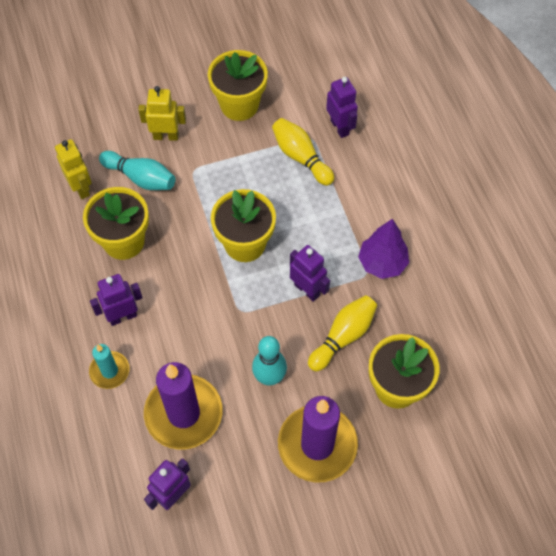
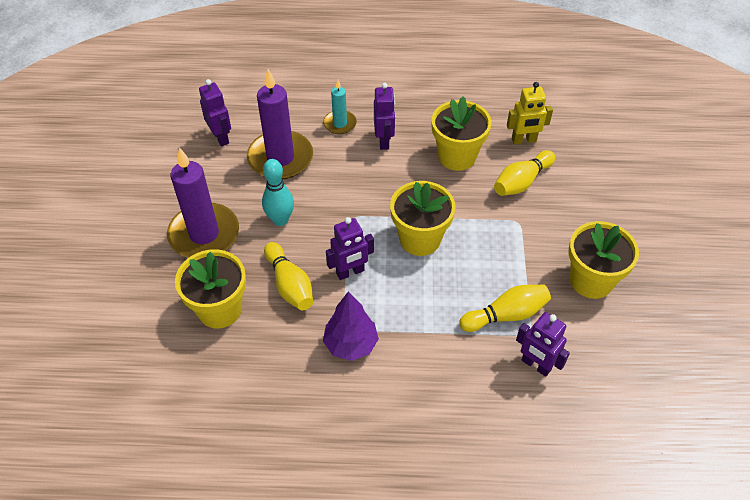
camera: 110 degrees right, 10 degrees down
(141, 178) = (521, 182): turquoise bowling pin -> yellow bowling pin
(166, 136) = (566, 211): yellow robot -> none
(340, 127) = (536, 365): purple robot -> purple robot turned 45 degrees clockwise

